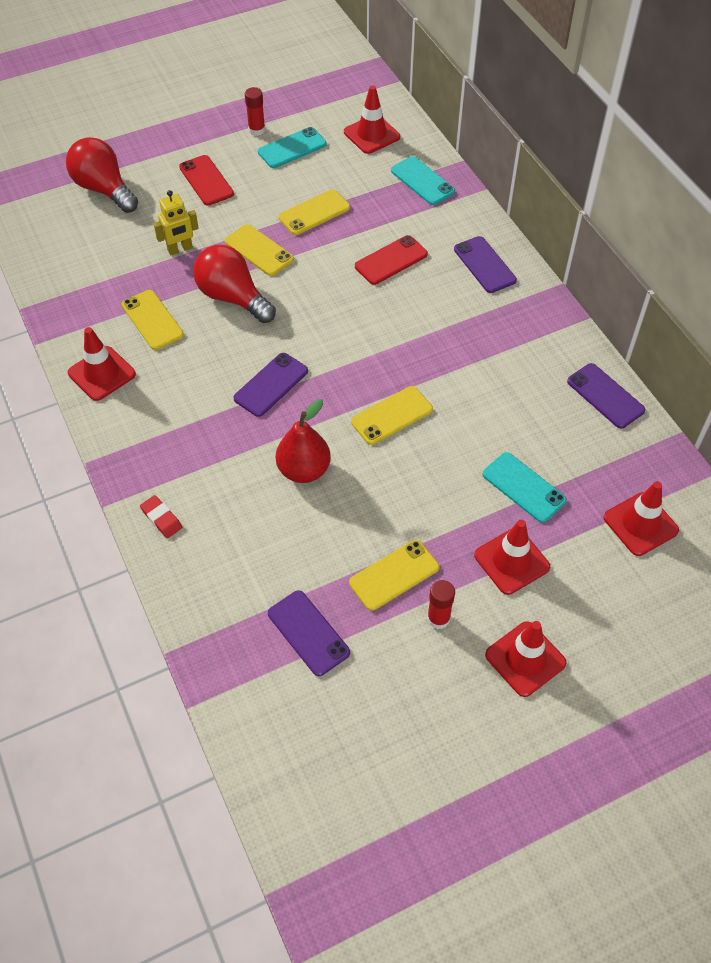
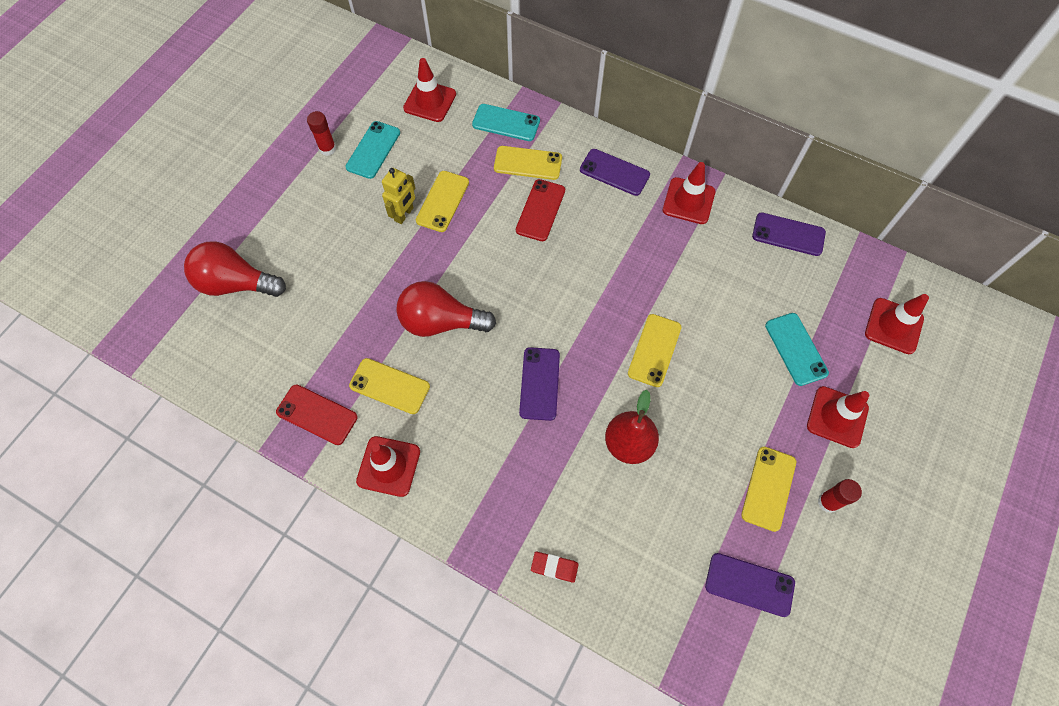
camera: 35 degrees left, 10 degrees up
(180, 249) = (356, 303): yellow robot -> yellow robot (404, 214)
(206, 180) = (324, 222): red phone -> red phone (317, 414)
(259, 250) = (426, 264): yellow phone -> yellow phone (528, 163)
(523, 487) = (795, 349): turquoise phone -> turquoise phone turned 60 degrees clockwise
(525, 659) = (910, 491): red traffic cone -> red traffic cone (688, 201)

